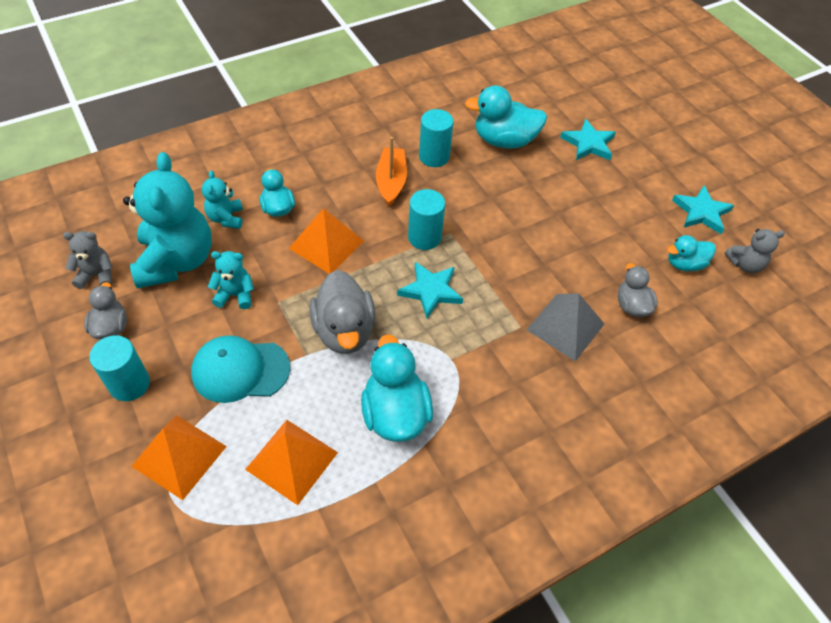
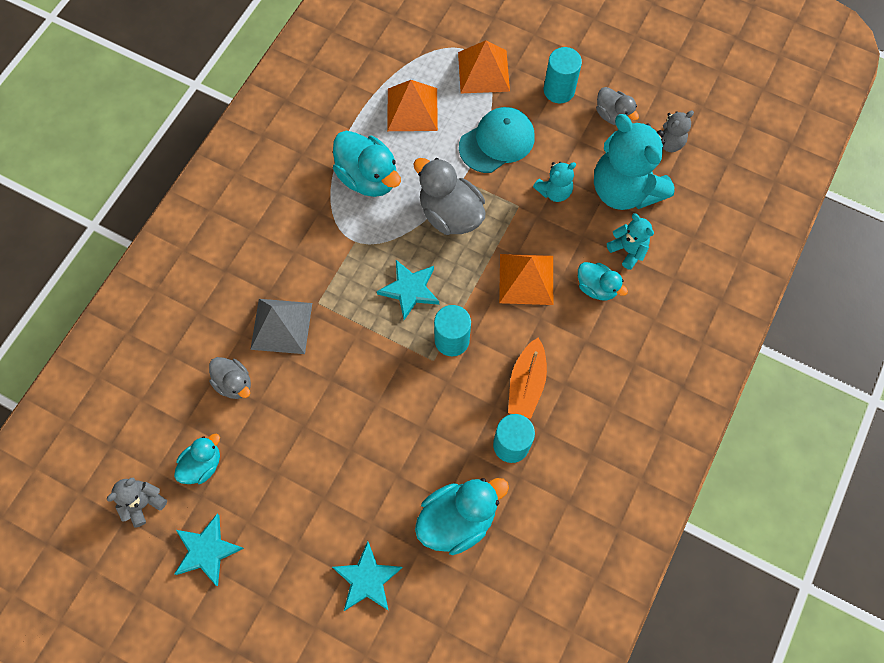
camera: 150 degrees right, 15 degrees up
(391, 182) = (526, 383): orange boat -> orange boat turned 45 degrees clockwise

